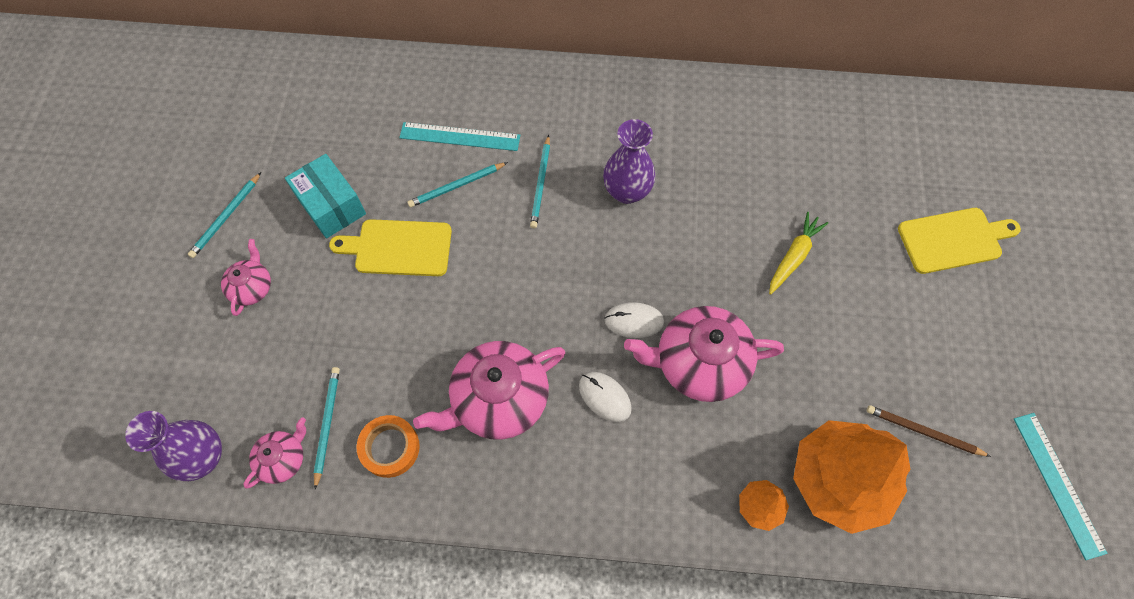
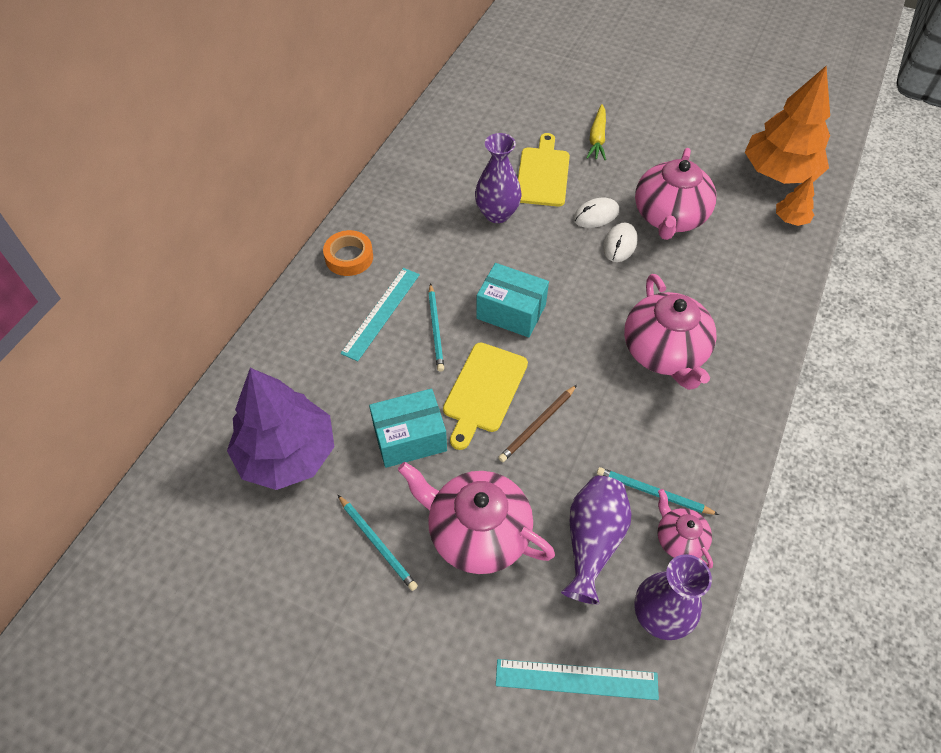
camera: 70 degrees left, 10 degrees down
(252, 287) = (477, 532): pink teapot -> pink teapot, size x1.94
(264, 383) = (592, 541): none -> purple vase
(292, 124) = (287, 453): none -> purple tree
(390, 448) = (689, 445): orange tape -> orange tape (349, 257)
(501, 243) = (511, 311): none -> turquoise box
(541, 183) = (462, 267): turquoise pencil -> none
(604, 397) = (681, 281): white mouse -> white mouse (596, 215)
(793, 256) = (597, 138): yellow carrot -> yellow carrot turned 135 degrees counterclockwise
(924, 432) = (753, 121): brown pencil -> brown pencil (538, 424)
(953, 240) = (615, 58): yellow cutting board -> yellow cutting board (543, 174)
(1058, 484) = (802, 77): turquoise ruler -> turquoise ruler (576, 679)

